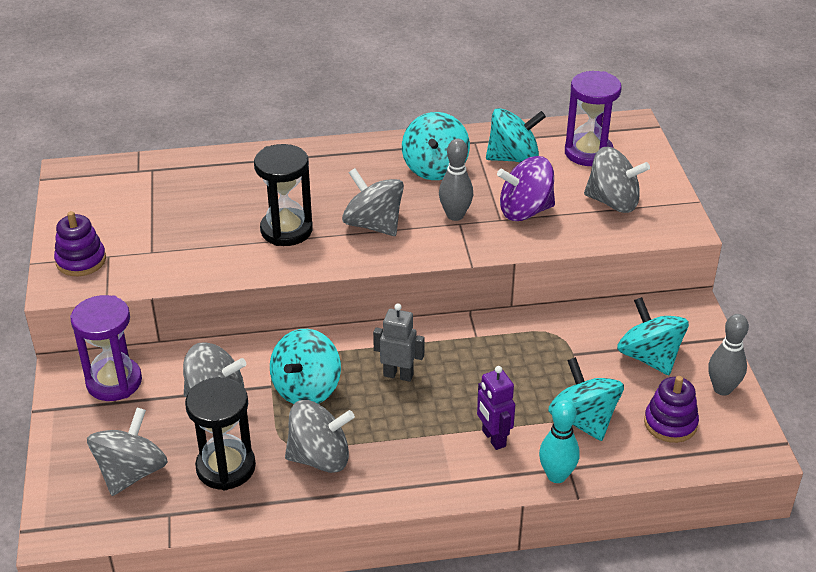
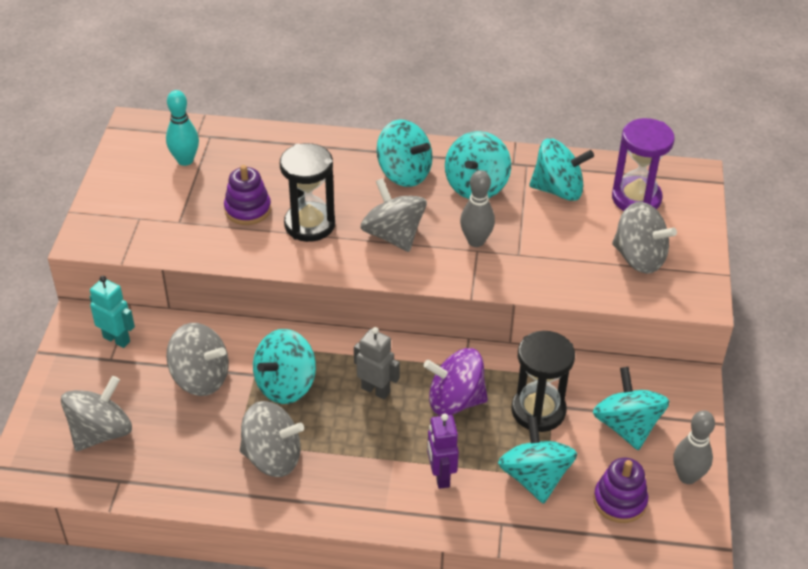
camera: 15 degrees right, 5 degrees up
(81, 260) = (113, 218): purple stacking toy -> purple stacking toy (248, 209)
(114, 382) = (117, 339): purple hourglass -> turquoise robot
(226, 467) = (185, 447): black hourglass -> black hourglass (538, 411)
(361, 169) = (404, 173): none -> turquoise spinning top
(525, 211) = (546, 250): purple spinning top -> purple spinning top (455, 400)
(556, 475) = (486, 528): turquoise bowling pin -> turquoise bowling pin (185, 160)

